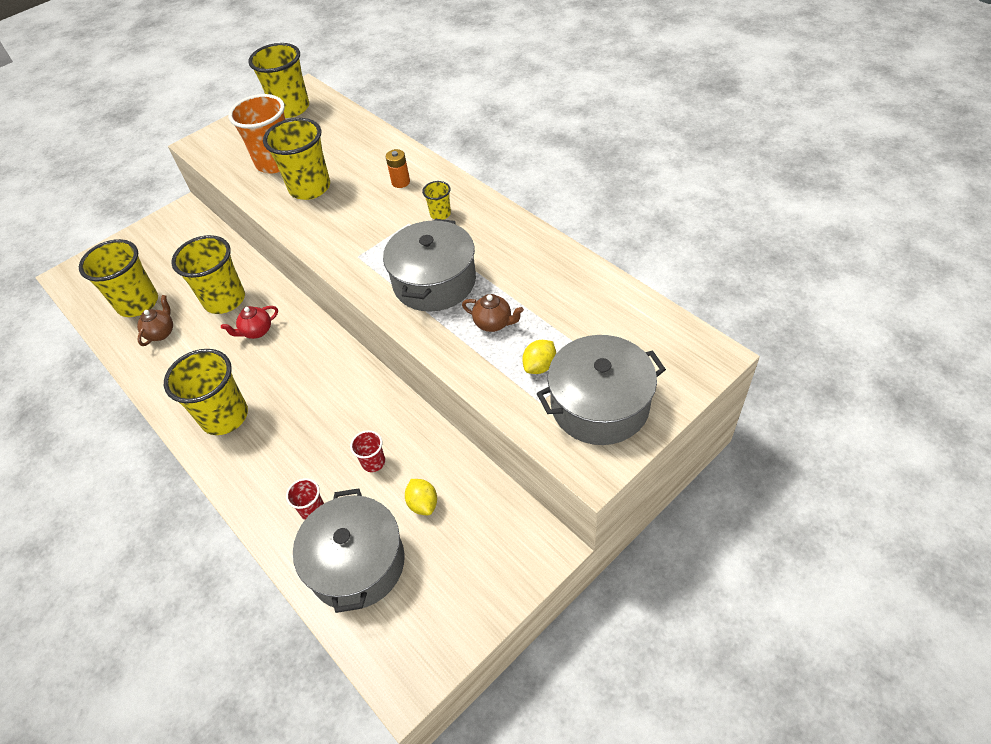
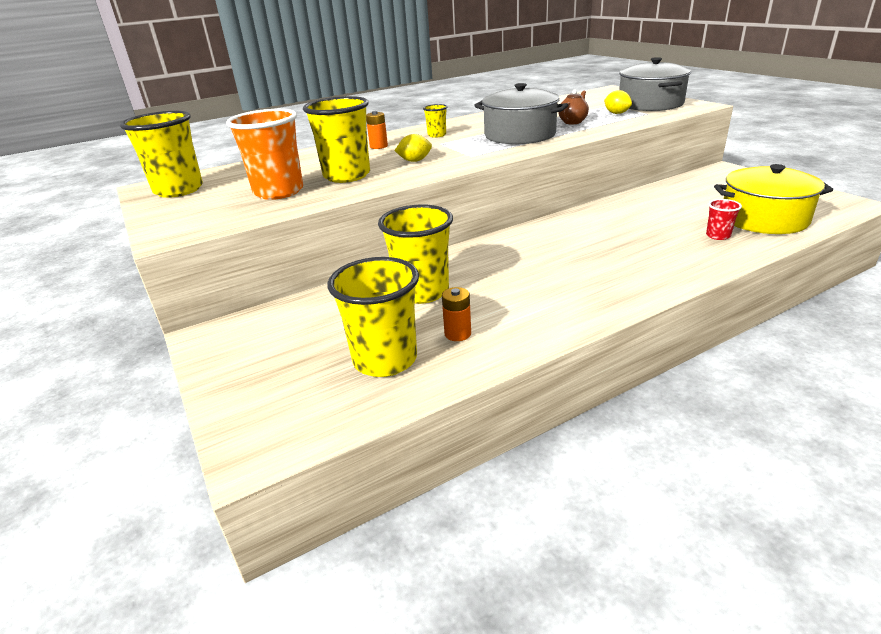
camera: 80 degrees left, 20 degrees down
(161, 333) = (457, 334): brown teapot -> orange battery
(225, 416) = (608, 281): yellow cup -> none
(257, 331) = (486, 270): red teapot -> none
(357, 563) = (763, 219): grey pot -> yellow pot
(373, 462) = (662, 215): red cup -> none
(423, 504) = (700, 199): yellow lemon -> yellow lemon (414, 161)

